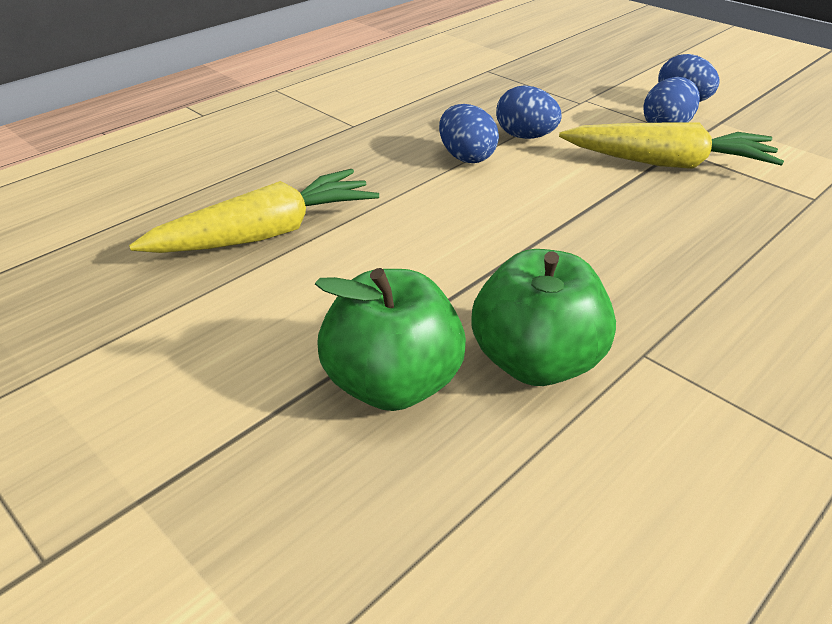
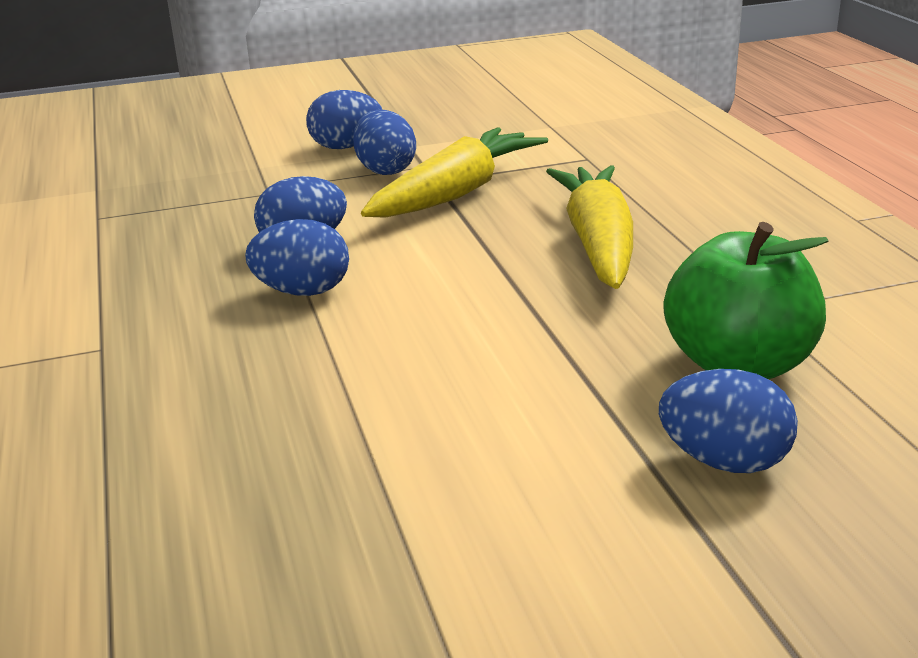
camera: 60 degrees left, 10 degrees down
(266, 234) = (320, 488): yellow carrot -> yellow carrot (598, 243)
(393, 384) = (724, 461): green apple -> blue egg

